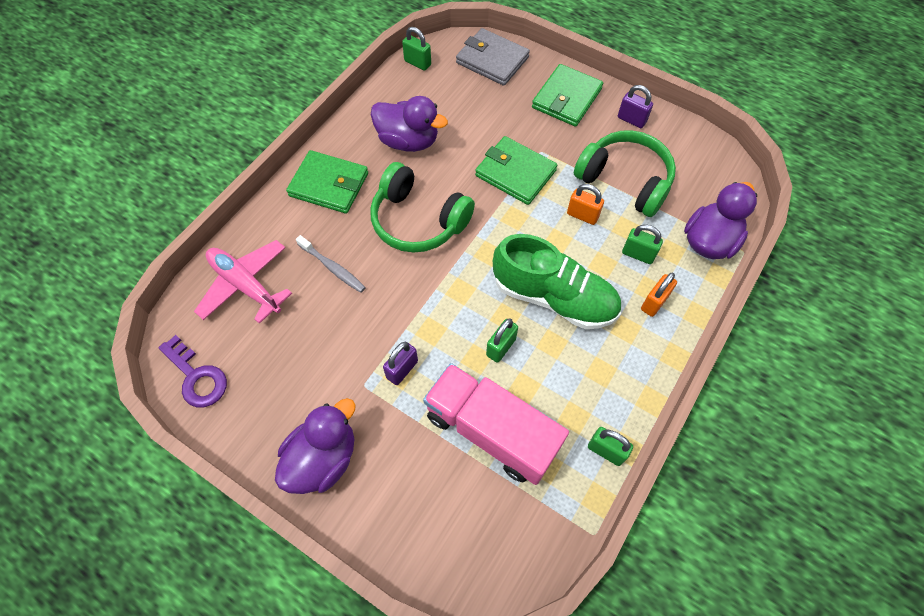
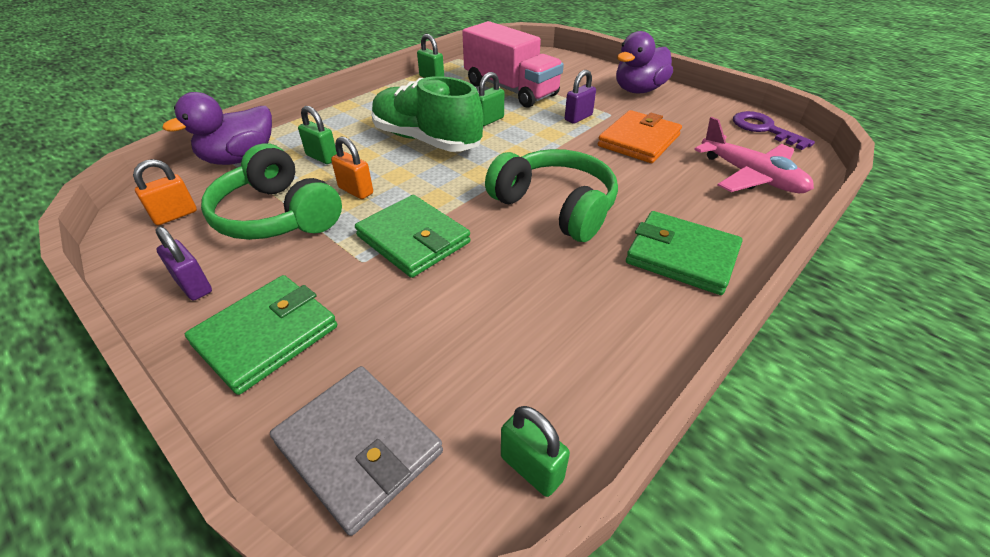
camera: 170 degrees left, 20 degrees down
(333, 268) = (655, 179): grey toothbrush -> none
(339, 330) = (639, 141): none -> orange wallet
(408, 141) = (563, 300): purple duck -> none
(654, 302) = (336, 129): orange padlock -> orange padlock (175, 215)

